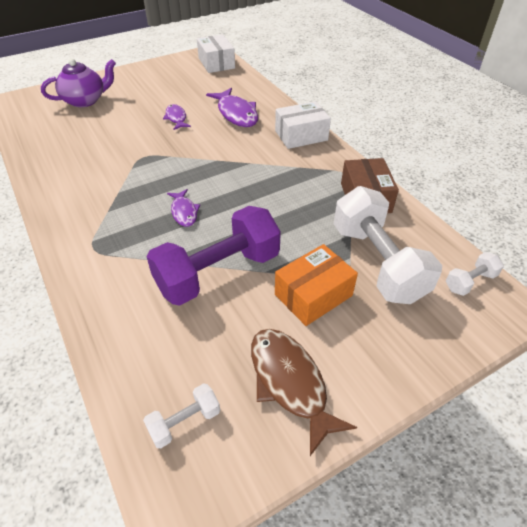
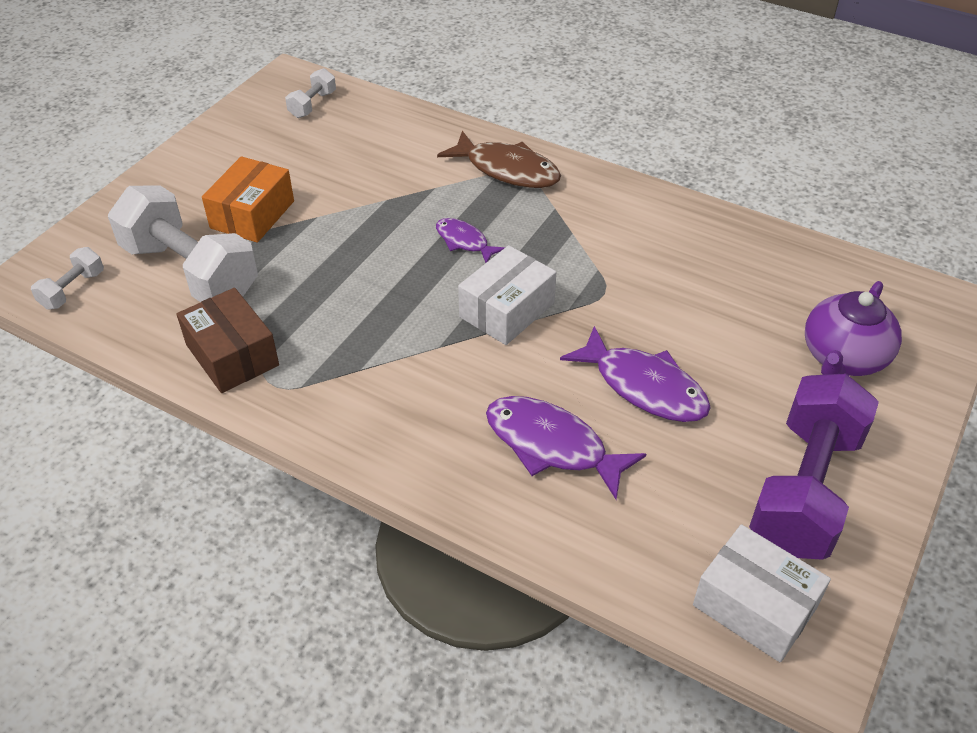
camera: 150 degrees right, 0 degrees up
(176, 118) = (644, 386): purple fish -> purple fish, size x1.73
(218, 272) = (367, 198): purple dumbbell -> purple dumbbell (805, 489)
(290, 382) = (242, 149): brown fish -> brown fish (507, 170)
(301, 135) = (395, 440): white box -> white box (507, 310)

